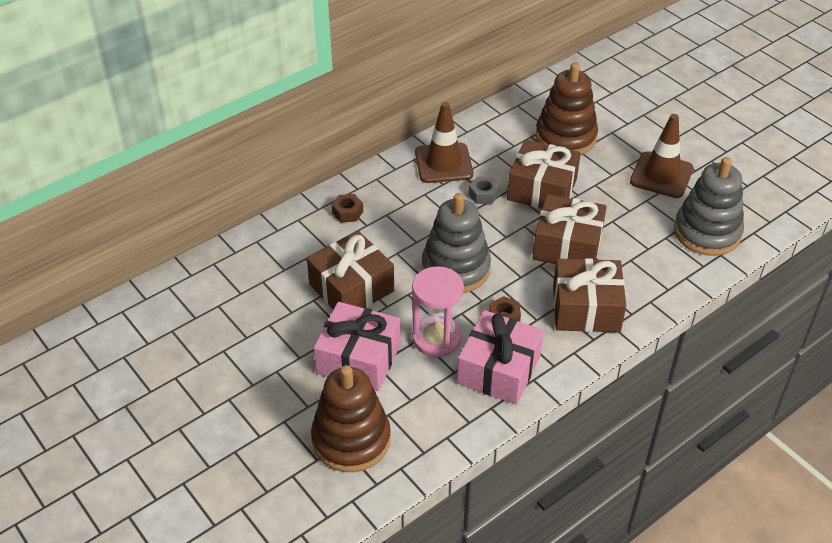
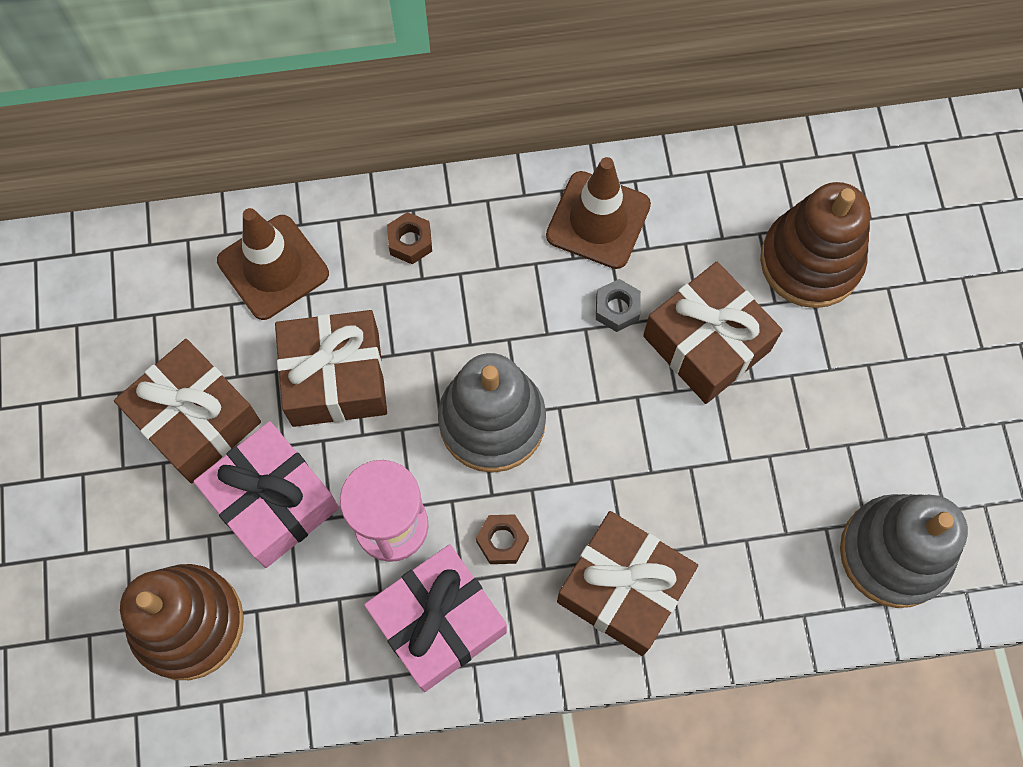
camera: 30 degrees right, 25 degrees up
(567, 245) = (673, 465): brown gift -> brown gift (196, 420)
(661, 175) = (904, 410): brown traffic cone -> brown traffic cone (273, 267)

